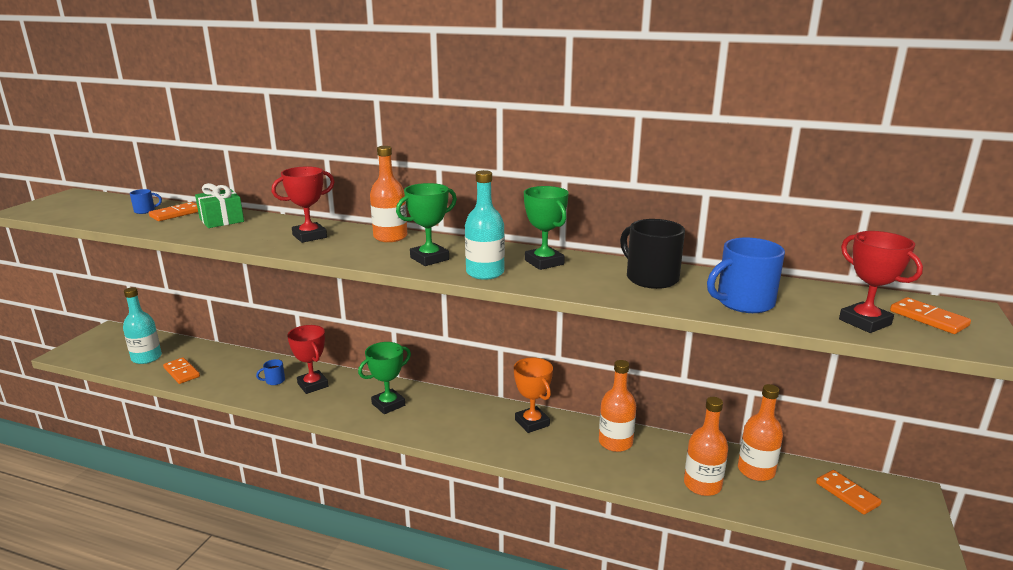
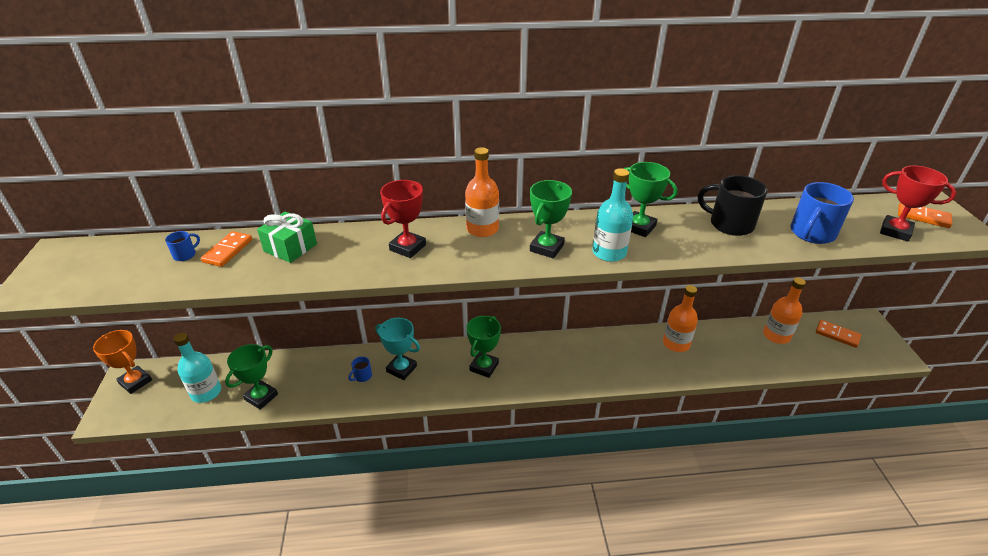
camera: 25 degrees left, 15 degrees up
(181, 372) = (261, 397): orange domino -> green trophy
(312, 385) = (401, 369): red trophy -> turquoise trophy
(532, 423) = (607, 346): orange trophy -> orange trophy (135, 382)
(702, 485) = (755, 359): orange bottle -> none

